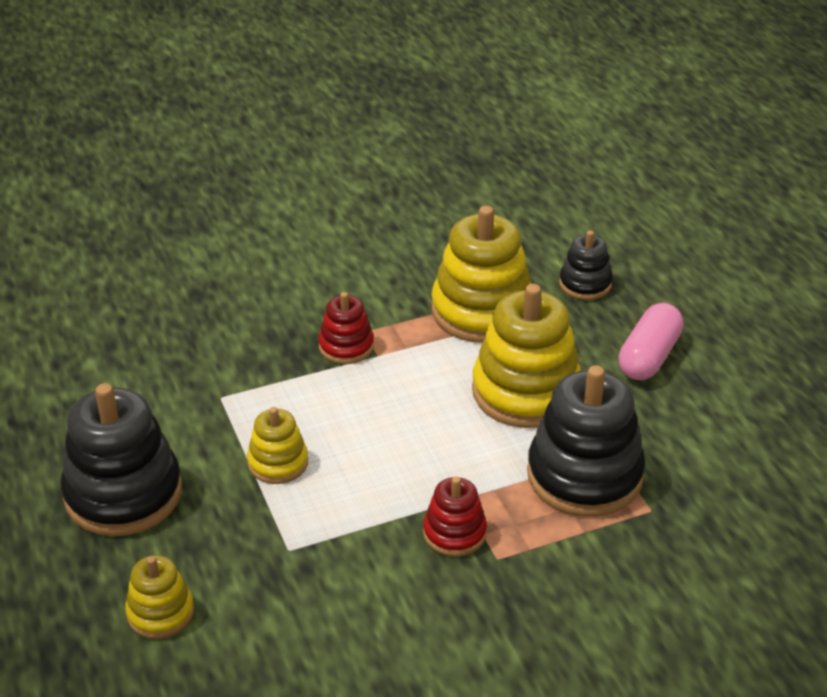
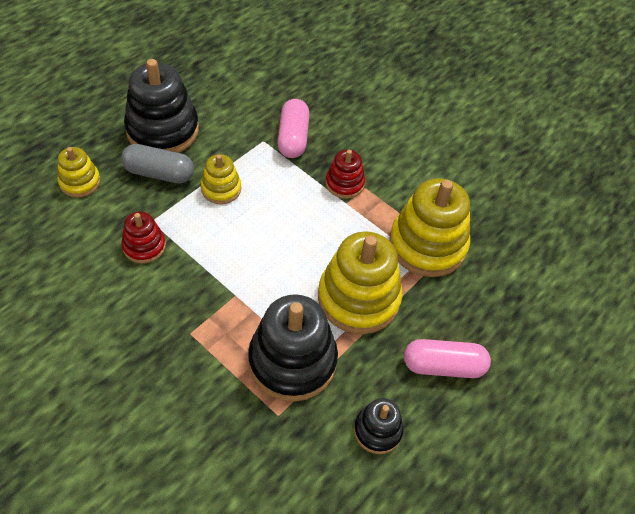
camera: 60 degrees right, 15 degrees up
(205, 519) = (159, 173): none -> grey capsule
(236, 367) = (293, 138): none -> pink capsule
(454, 533) = (202, 301): red stacking toy -> red stacking toy (144, 246)
(585, 284) = (500, 298): black stacking toy -> black stacking toy (377, 430)

